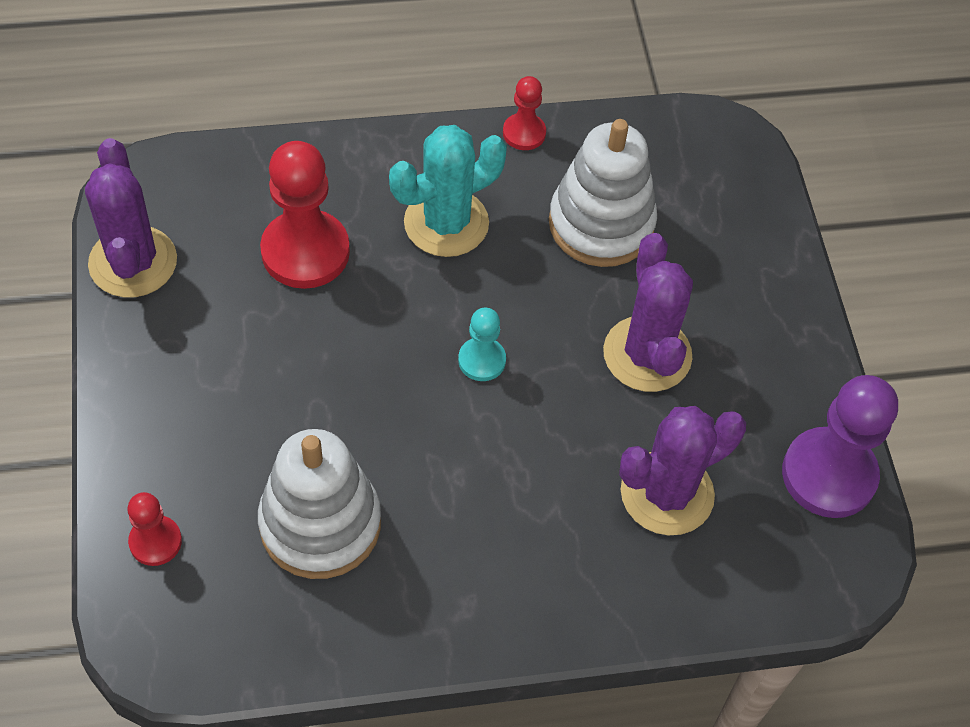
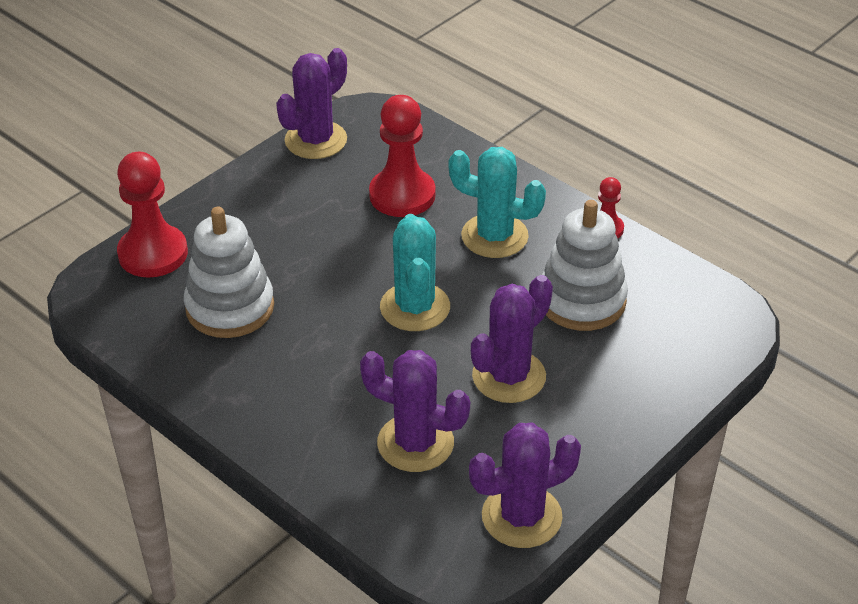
camera: 55 degrees right, 15 degrees down
(155, 541) = (153, 254): red pawn -> red pawn, size x1.92
(482, 360) = (415, 307): turquoise pawn -> turquoise cactus
(829, 475) = (521, 516): purple pawn -> purple cactus

